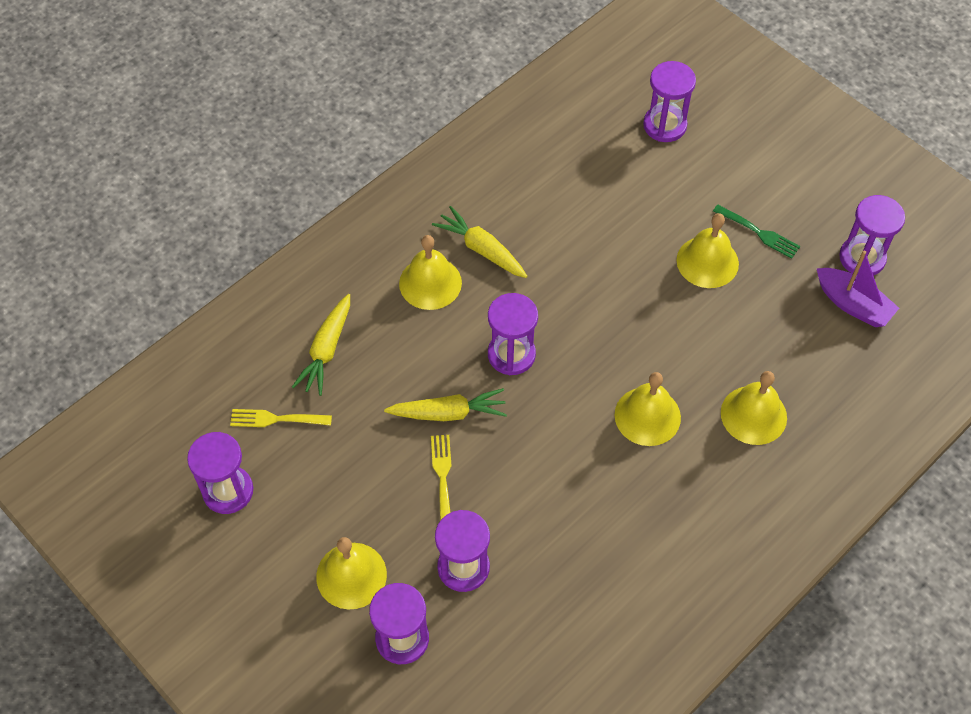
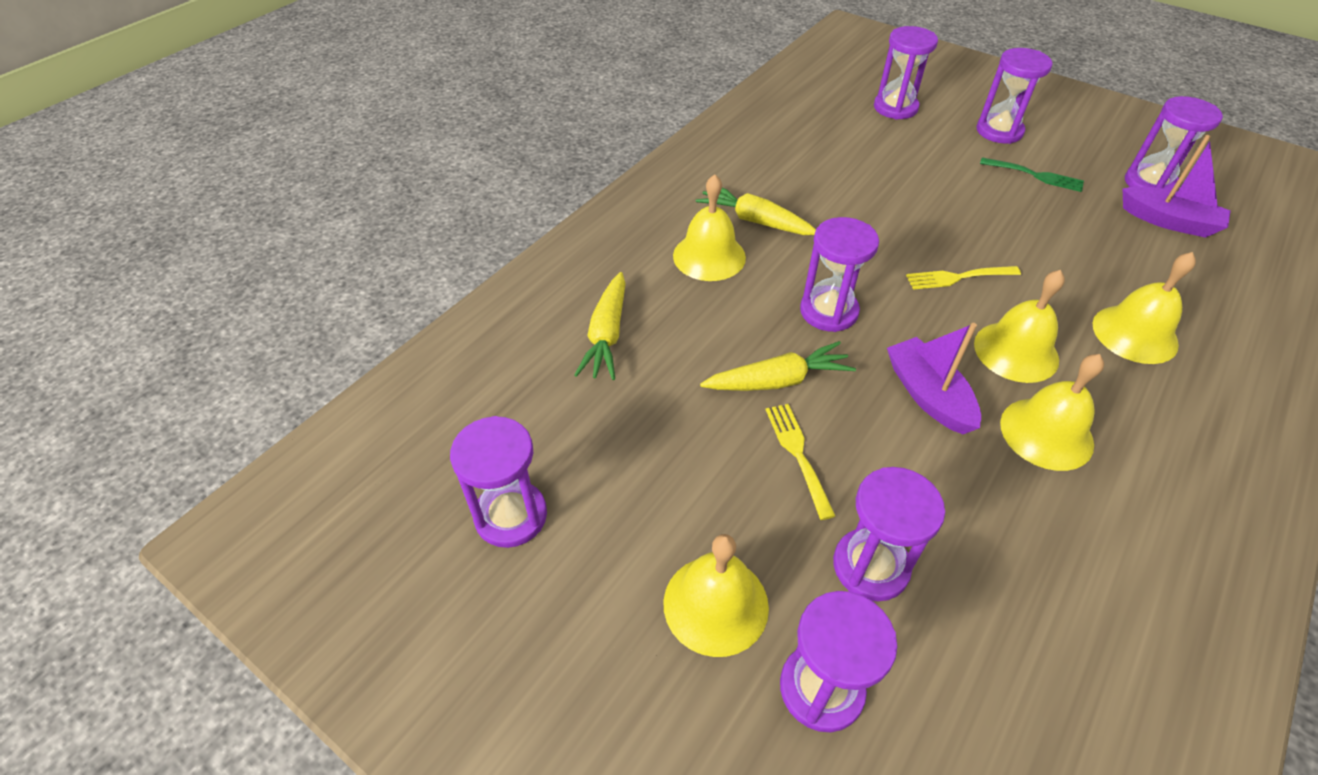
camera: 10 degrees left, 10 degrees down
(276, 419) = (560, 418): yellow fork -> yellow fork (958, 277)
(559, 444) = (928, 395): none -> purple boat
(707, 261) = (998, 204): yellow bell -> yellow bell (1046, 433)
(752, 171) = (999, 131): none -> purple hourglass

